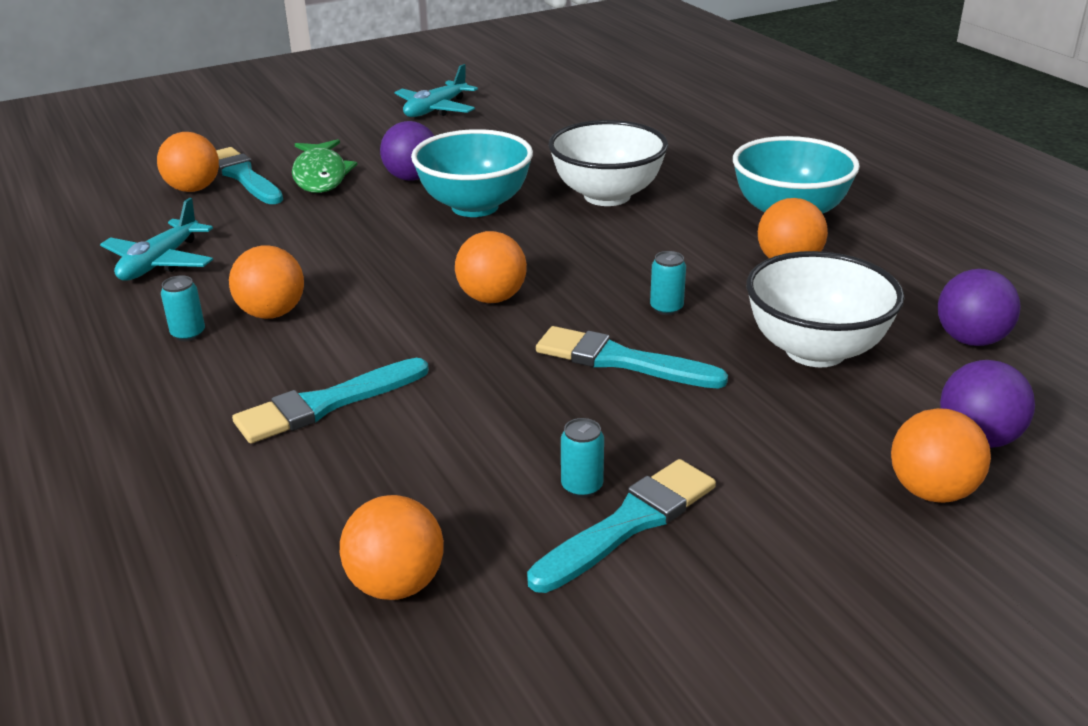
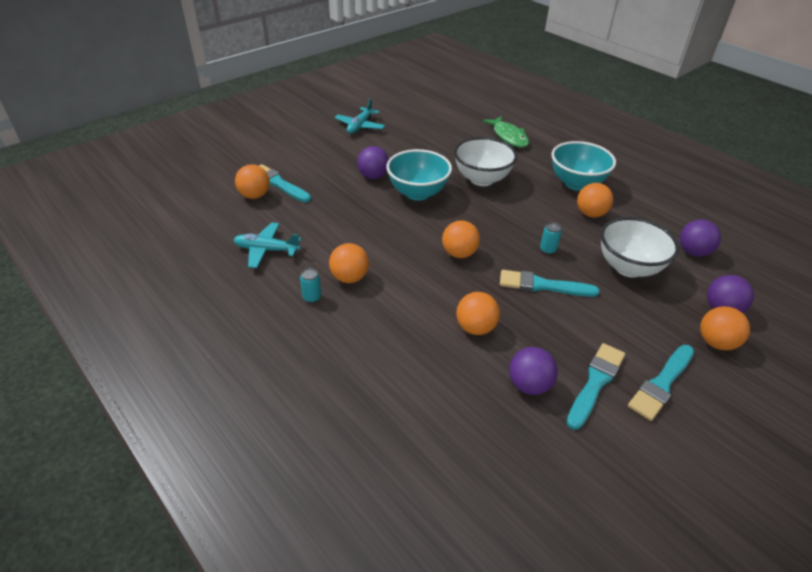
camera: 15 degrees left, 10 degrees up
(160, 262) = (266, 250): turquoise plane -> turquoise plane turned 90 degrees clockwise
(321, 175) = (322, 179): green fish -> green fish (508, 137)
(326, 404) = (412, 333): turquoise brush -> turquoise brush (661, 384)
(396, 584) = (507, 437): orange ball -> orange ball (475, 328)
(493, 509) = (529, 385): none -> purple ball
(582, 487) = (563, 365): turquoise can -> none

